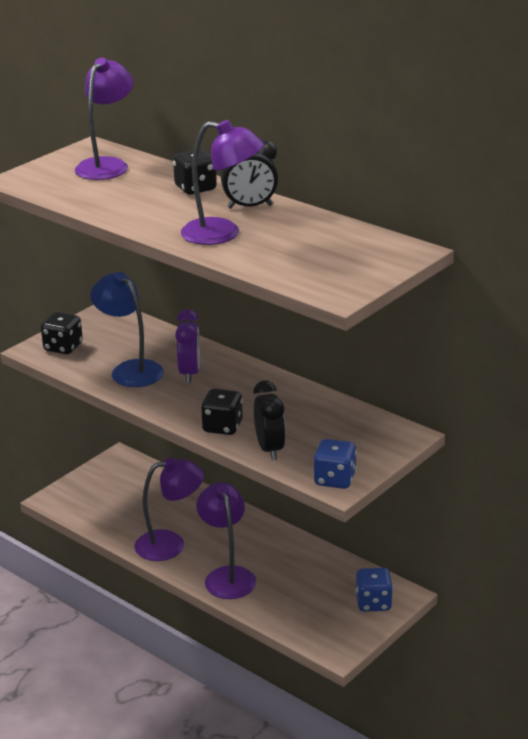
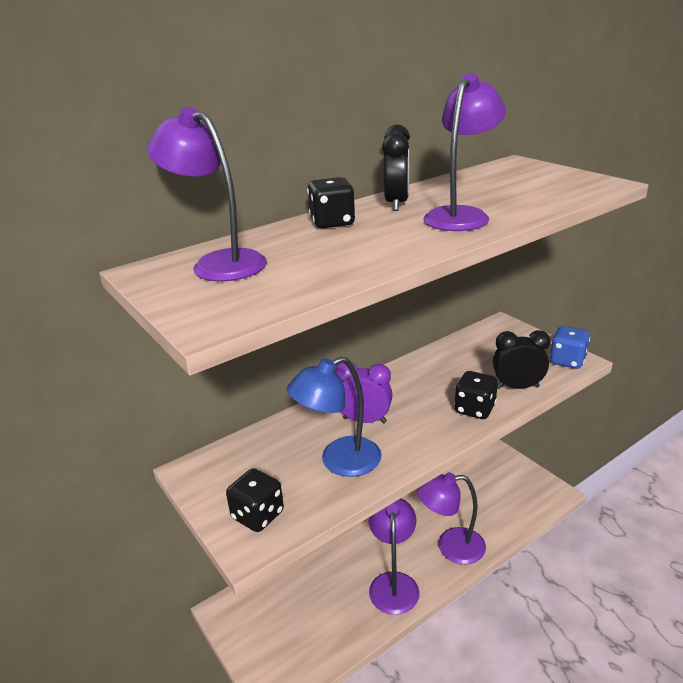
camera: 75 degrees left, 0 degrees up
(373, 603) = (498, 464): blue dice -> none

